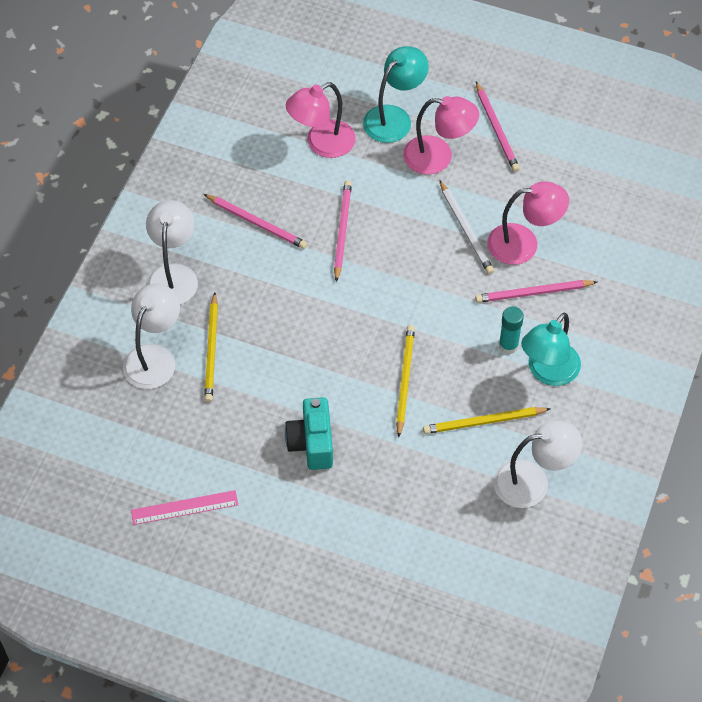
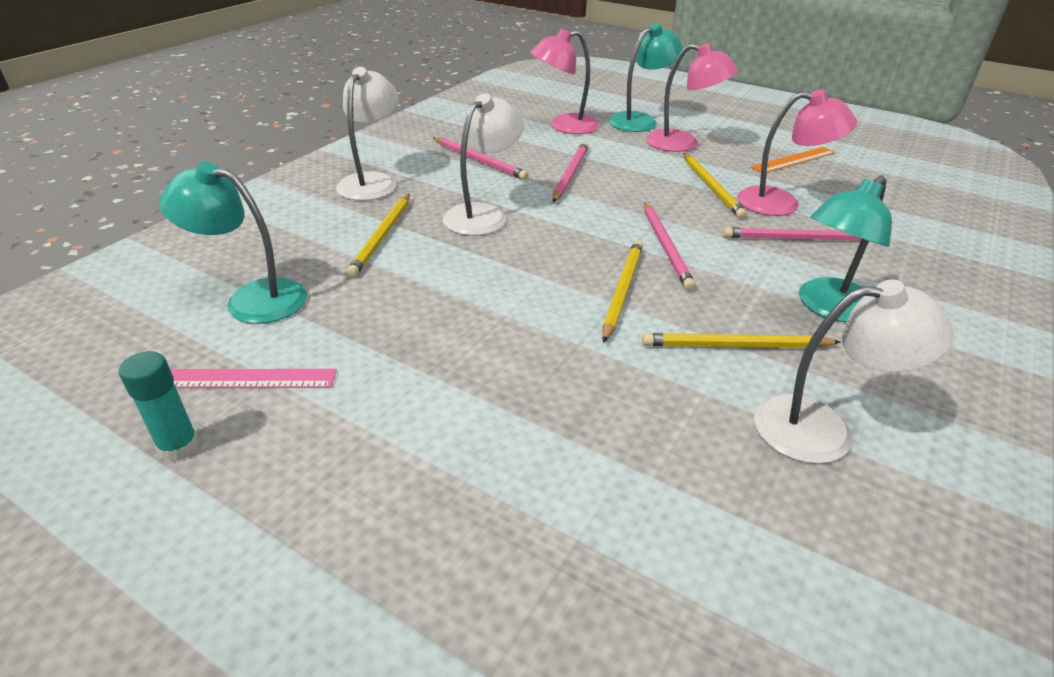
camera: 10 degrees right, 20 degrees down
(148, 437) = (252, 298): none -> turquoise lamp
(154, 357) = (310, 234): white lamp -> white lamp (483, 214)
(311, 443) = (473, 334): turquoise camera -> none
(466, 230) = (711, 187): white pencil -> yellow pencil
(496, 129) = (745, 135): pink pencil -> pink pencil (666, 247)
(508, 346) = (768, 277): turquoise glue stick -> turquoise glue stick (179, 447)
(539, 169) = (793, 160): none -> orange ruler

